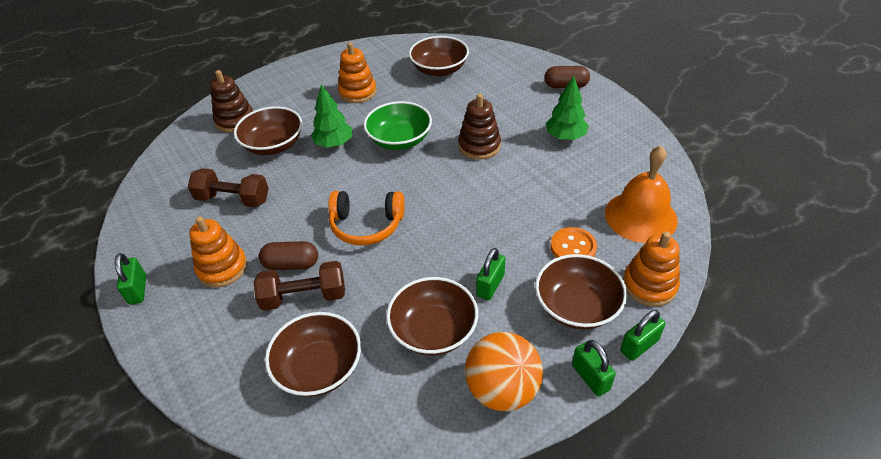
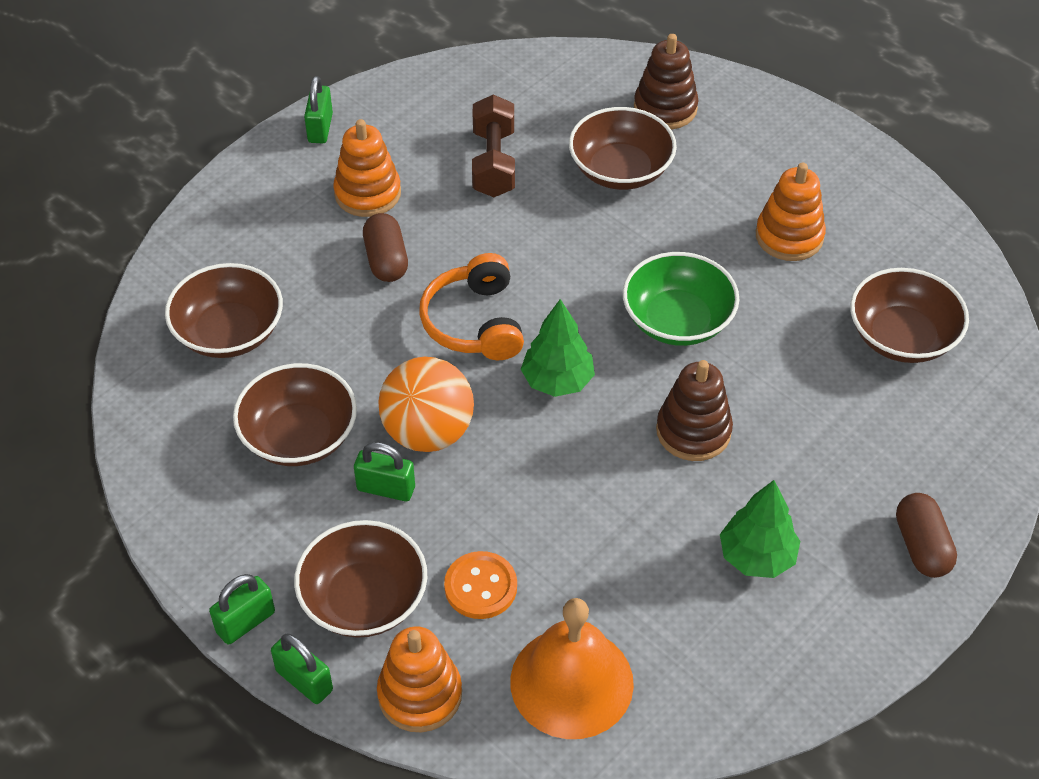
camera: 75 degrees right, 5 degrees up
(138, 290) = (320, 128): green padlock -> green padlock turned 60 degrees counterclockwise
(304, 297) = (334, 288): brown dumbbell -> none
(334, 144) = (643, 240): green tree -> green tree (557, 381)
(502, 389) = (217, 524): orange ball -> orange ball (428, 432)

